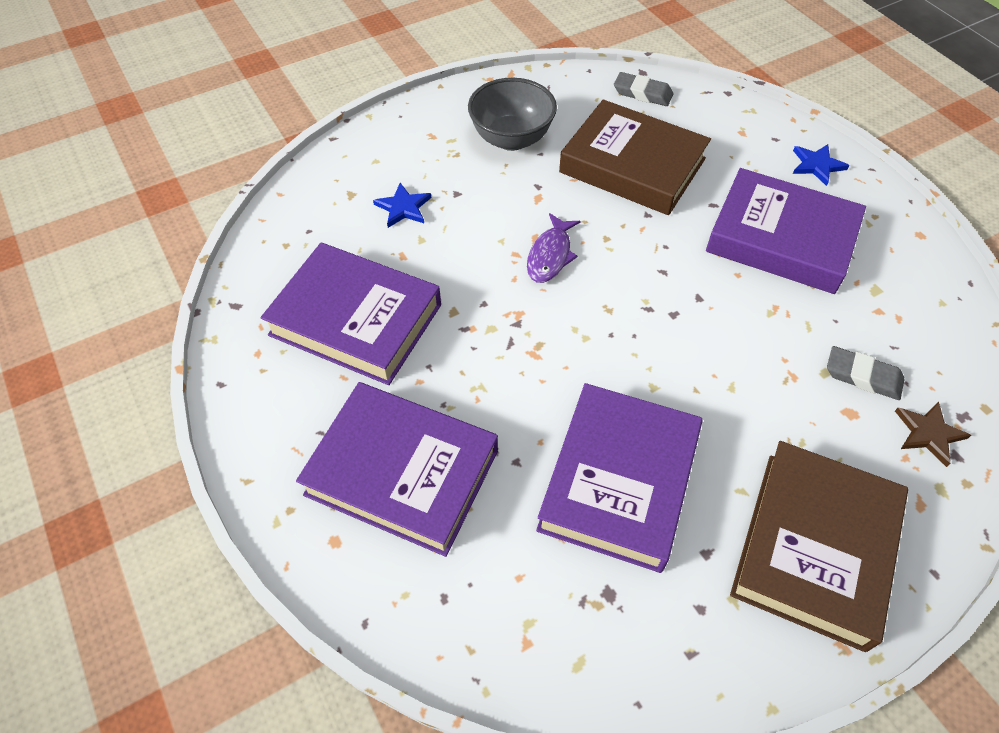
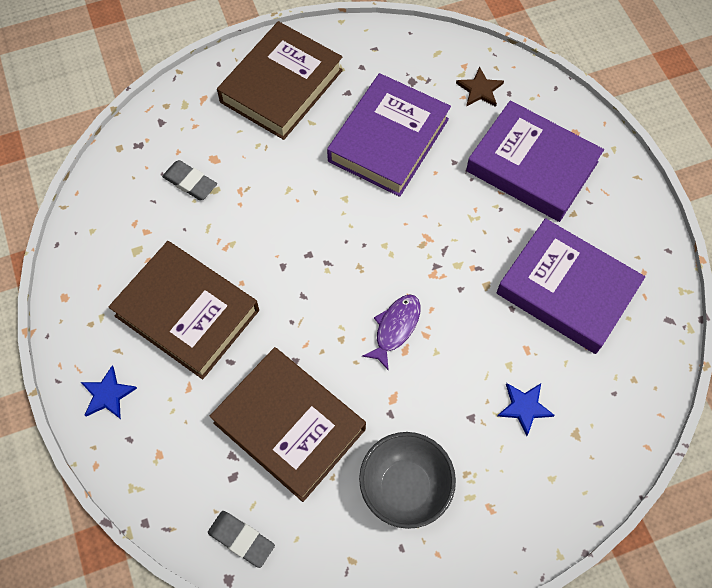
camera: 170 degrees left, 10 degrees up
(781, 238) = (187, 313): purple book -> brown book
(928, 433) = (170, 138): brown star -> brown star (480, 90)

